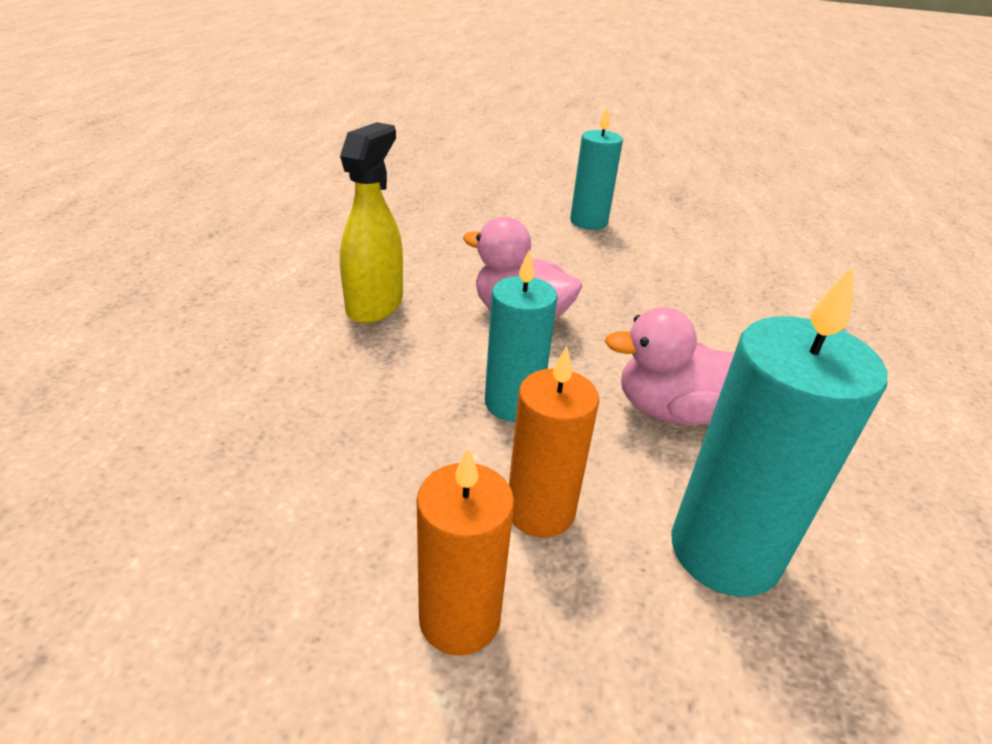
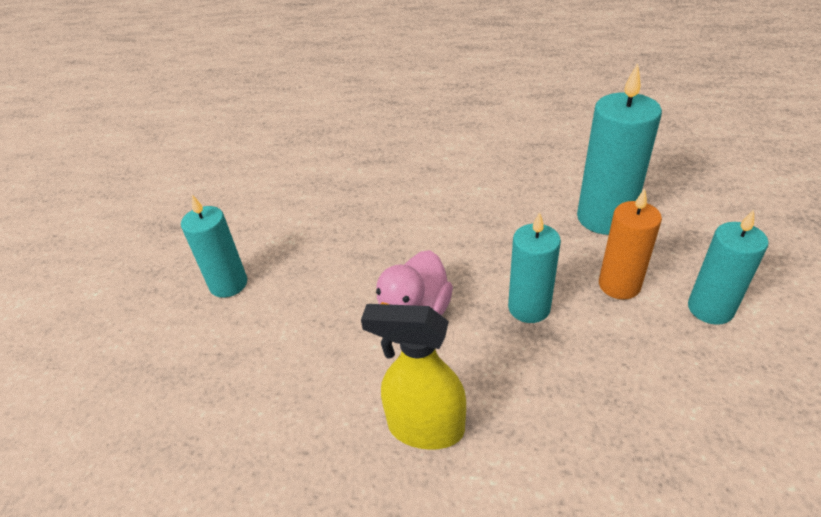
camera: 90 degrees left, 5 degrees up
(459, 618) = (710, 309): orange candle -> turquoise candle
(673, 411) = (502, 233): pink duck -> none

